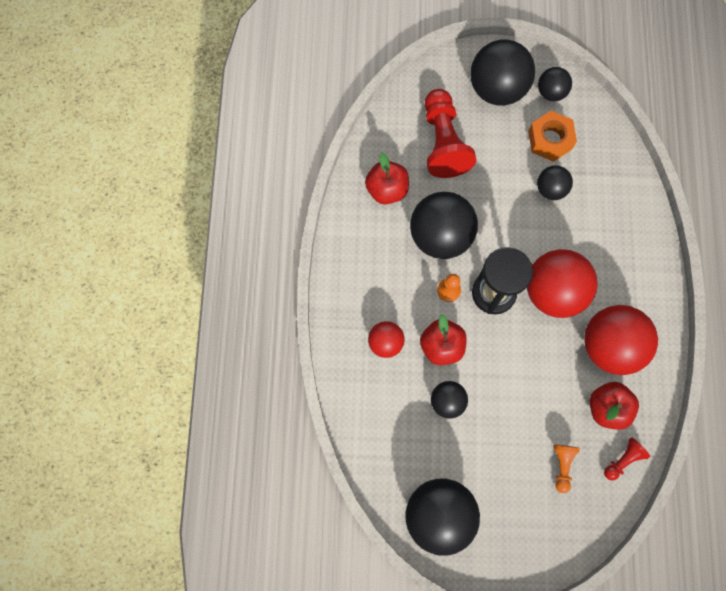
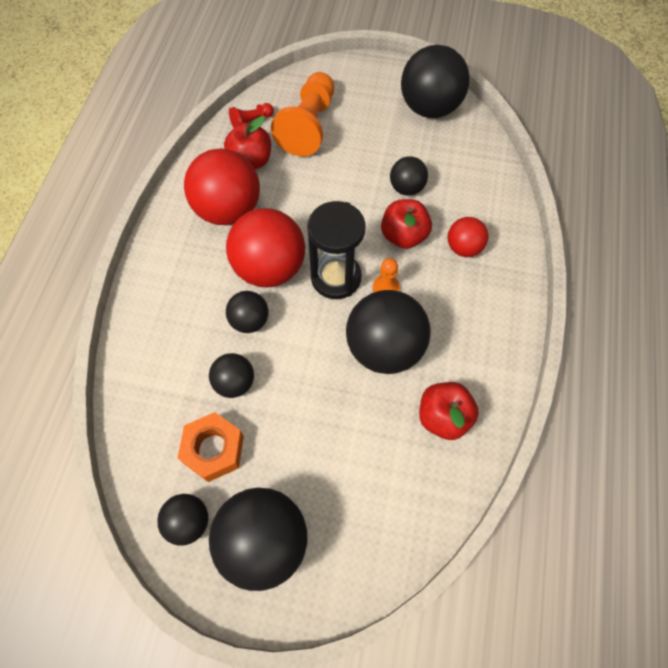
camera: 170 degrees left, 10 degrees down
(443, 142) = (358, 471): red pawn -> none
(555, 241) = (249, 321): none -> black ball
(562, 465) = (308, 126): orange pawn -> orange pawn, size x2.11

